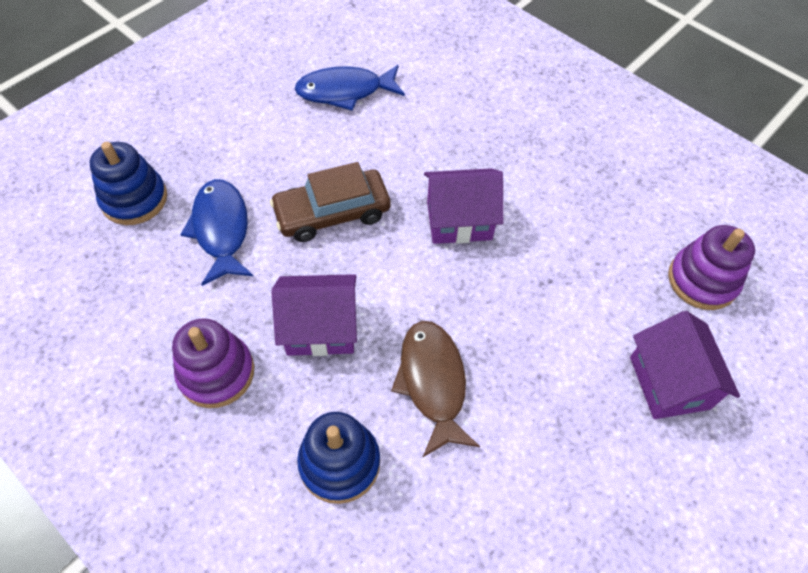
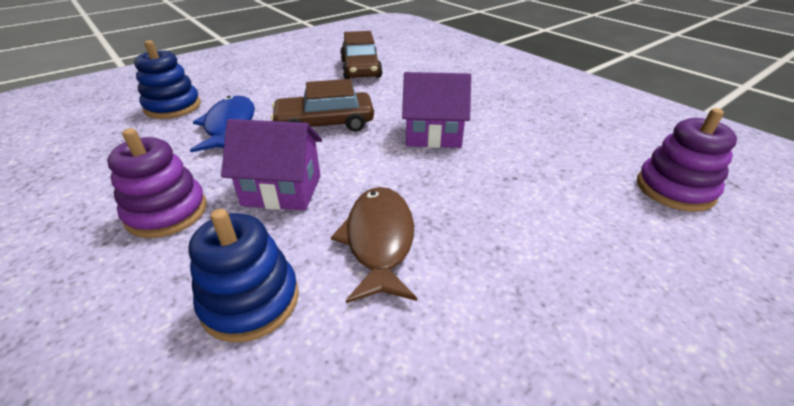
camera: 10 degrees right, 20 degrees down
(345, 91) = (360, 69): blue fish -> brown car
(669, 382) = (652, 267): purple house -> none

